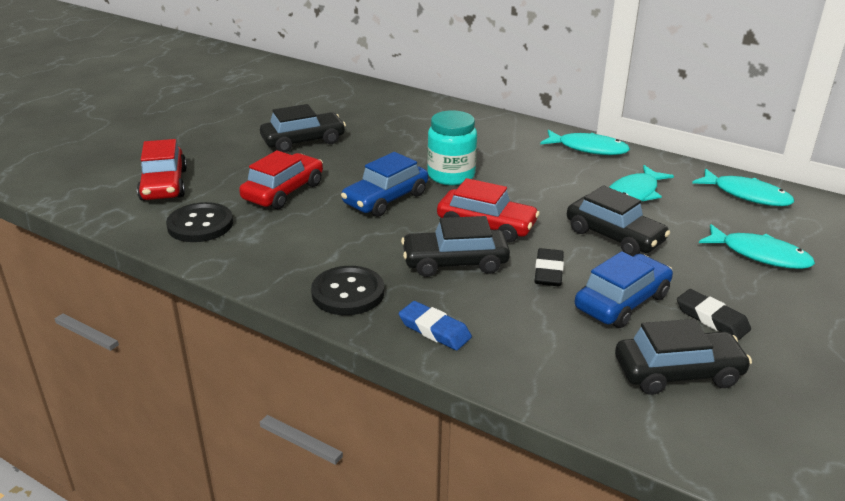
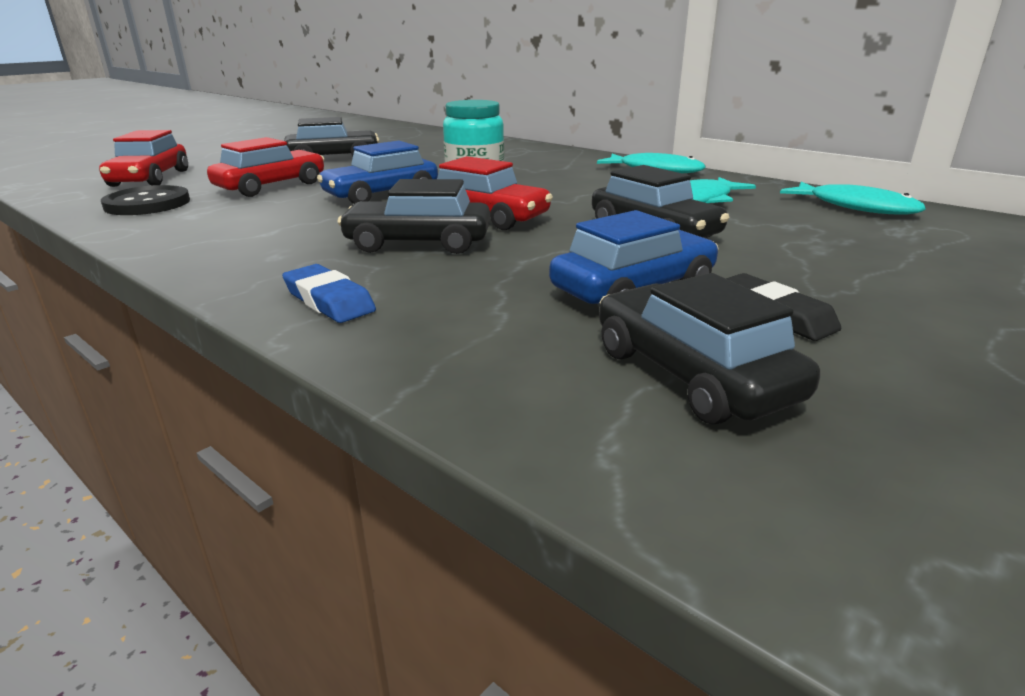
camera: 10 degrees right, 5 degrees down
(348, 293) = (250, 261): black button -> none
(548, 272) = (541, 256): black eraser -> none
(678, 373) = (692, 374): black car -> black car turned 120 degrees counterclockwise
(760, 255) = (868, 256): turquoise fish -> none

